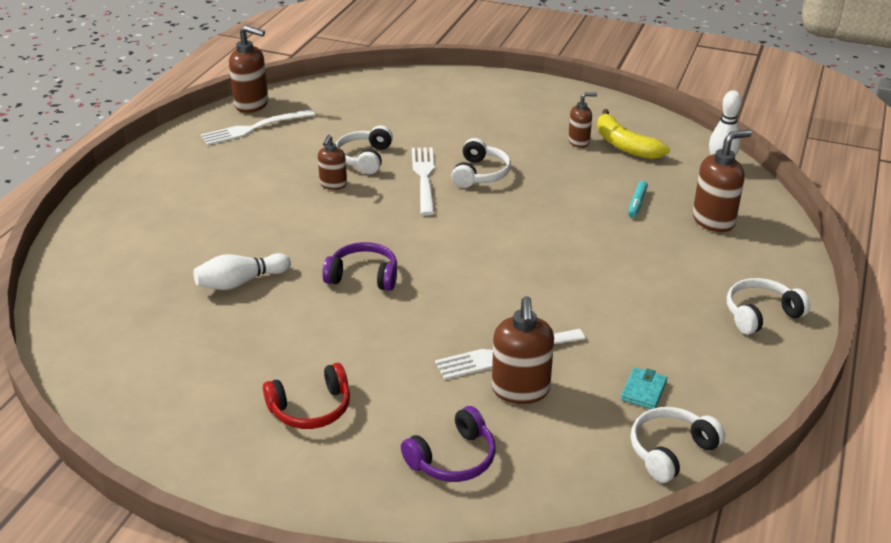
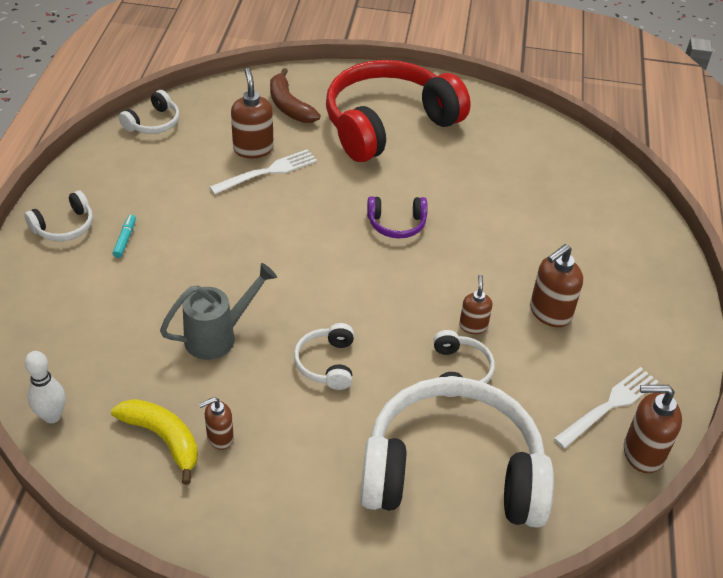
camera: 165 degrees right, 10 degrees up
(240, 282) = (491, 207): white bowling pin -> none
(311, 408) = (388, 124): red headphones -> red headphones, size x2.43
(402, 110) = (452, 471): none -> white headphones
(424, 178) = (385, 349): white fork -> none
(453, 459) = (289, 106): purple headphones -> brown banana
(578, 201) = (218, 336): none -> grey watering can
(637, 203) = (156, 341): turquoise marker -> turquoise marker (125, 239)
(643, 391) = (167, 157): turquoise wallet -> none
(713, 220) = (80, 327): brown soap dispenser -> brown soap dispenser (550, 313)

